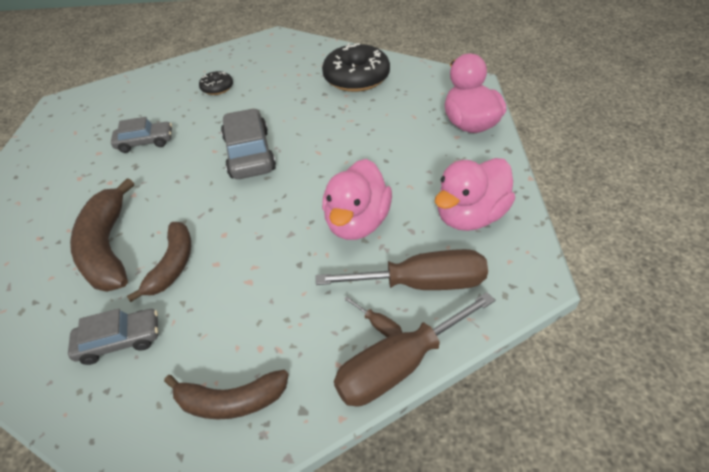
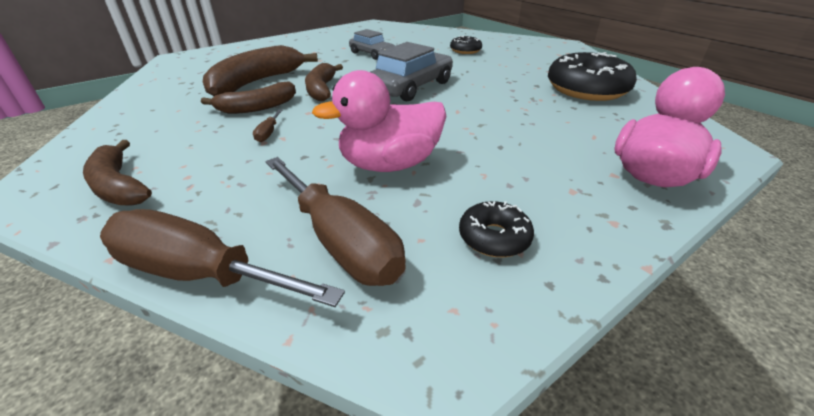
camera: 50 degrees right, 10 degrees down
(120, 341) = (169, 119): grey car -> none
(186, 208) = (321, 89): none -> brown banana
(379, 325) = (253, 234): brown screwdriver -> brown screwdriver (268, 133)
(470, 216) = (494, 237): pink duck -> black donut

